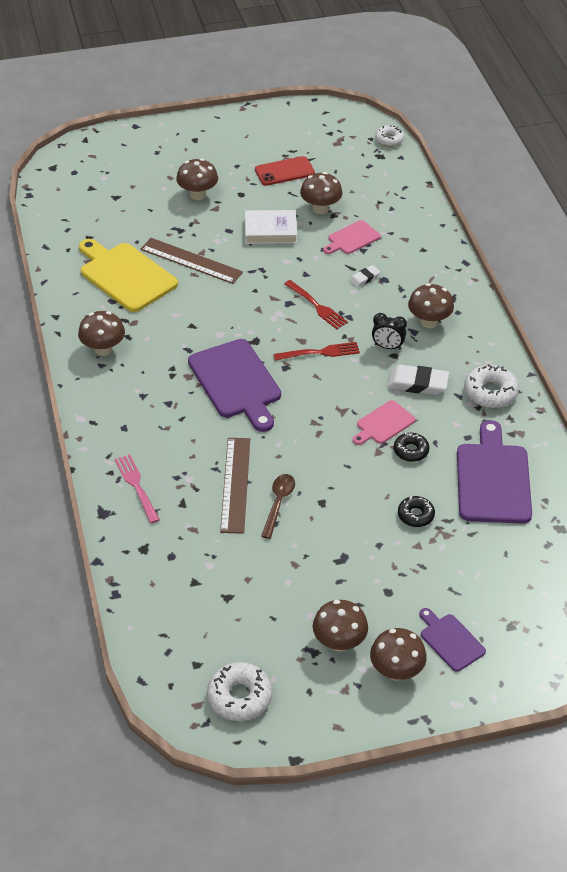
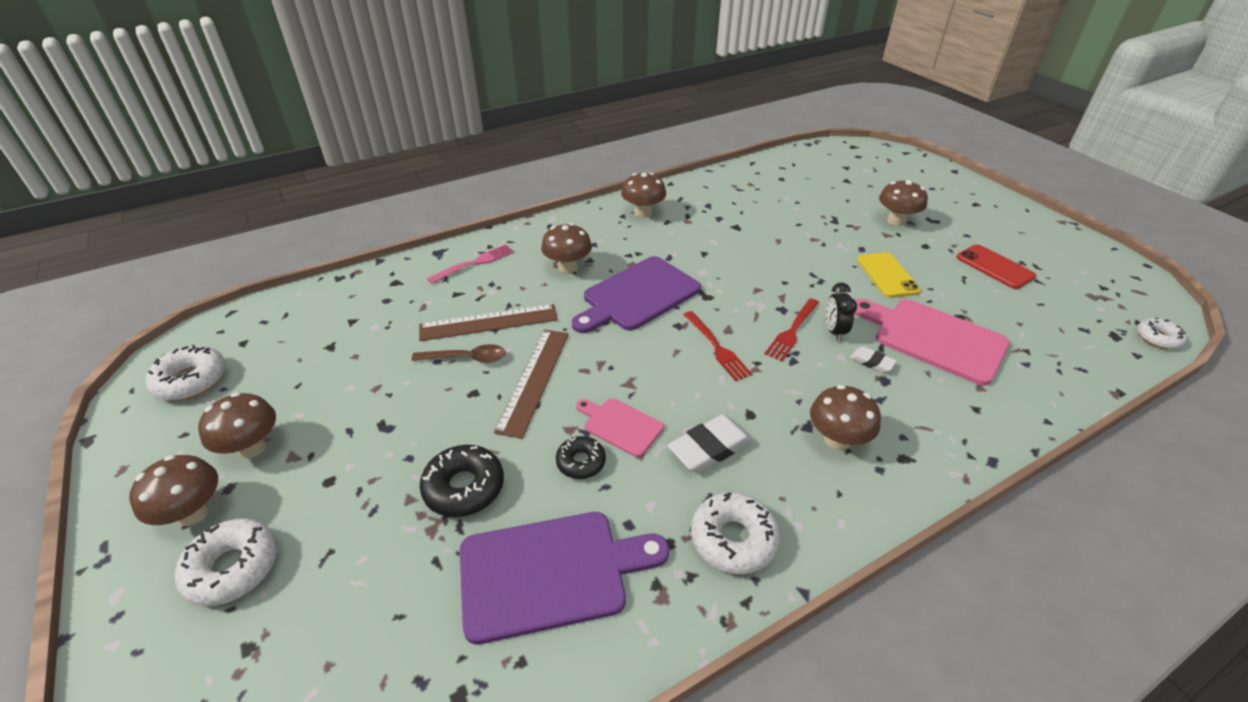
camera: 75 degrees right, 5 degrees down
(125, 275) = (746, 205): yellow cutting board -> none
(191, 261) = (796, 235): brown ruler -> brown ruler (534, 380)
(270, 231) = (887, 275): white book -> yellow phone
(320, 208) = (961, 304): brown mushroom -> brown mushroom (568, 267)
(352, 238) = (934, 339): pink cutting board -> pink cutting board, size x1.86
(387, 347) = (762, 405): black clock -> black clock (834, 331)
(415, 515) = (464, 487): black donut -> black donut, size x1.58
(417, 383) = (709, 447): white eraser -> white eraser turned 60 degrees clockwise
(450, 641) = (233, 568): purple cutting board -> white donut

